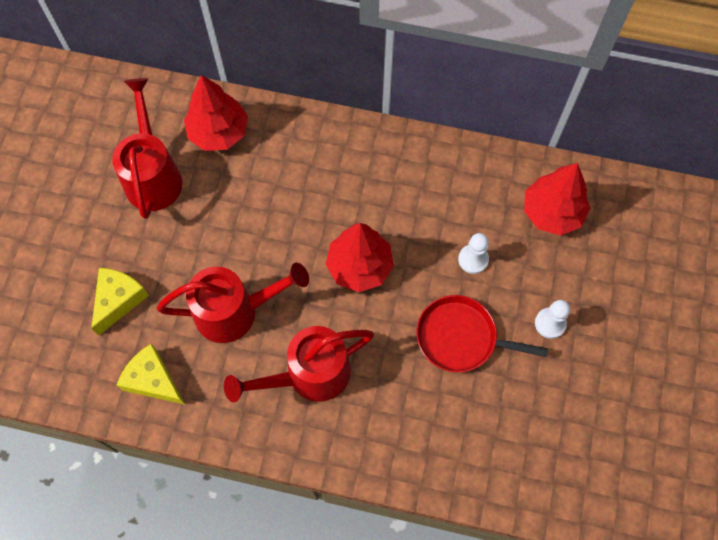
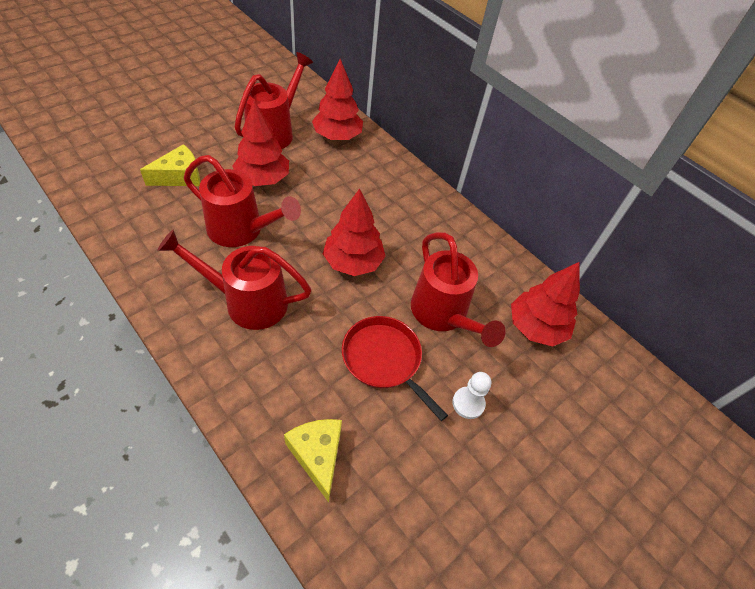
camera: 30 degrees right, 15 degrees down
(153, 380) = (146, 231): yellow cheese -> yellow cheese (318, 455)
(198, 241) = (263, 179): none -> red tree
(473, 259) = (443, 315): white pawn -> red watering can

